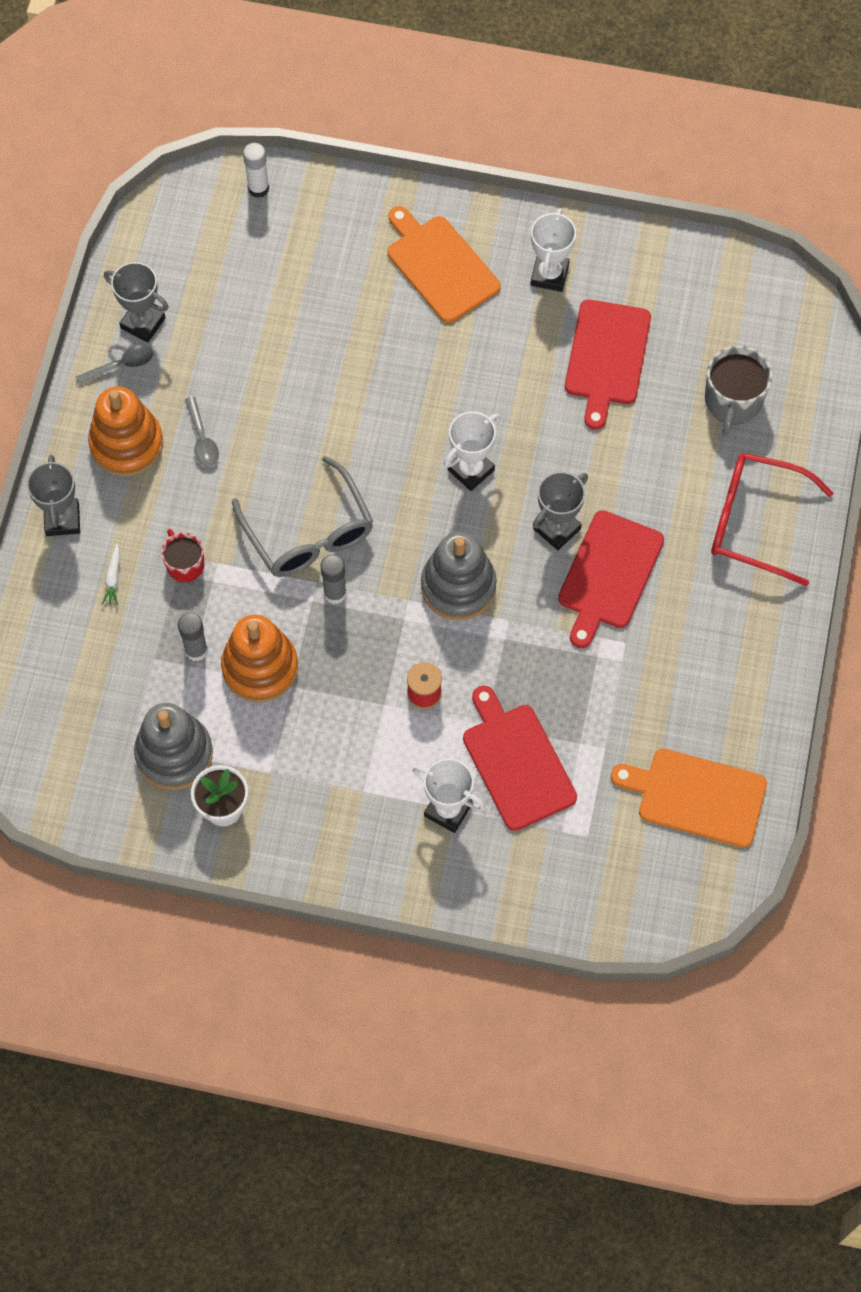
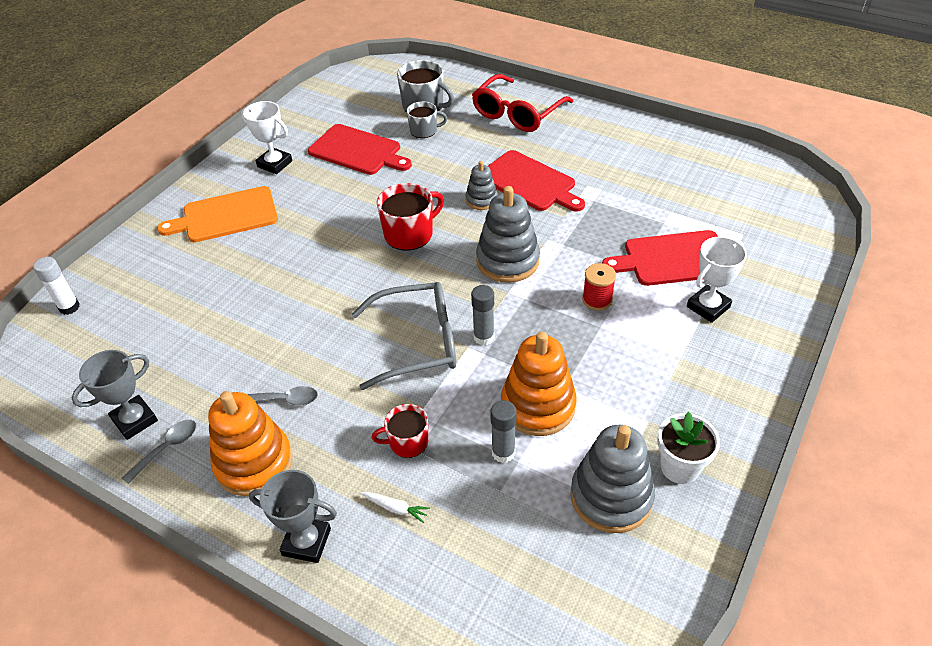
camera: 70 degrees left, 20 degrees down
(121, 365) = (167, 448): grey spoon -> grey spoon turned 45 degrees clockwise
(471, 470) = (410, 234): white trophy -> red mug
(557, 529) = (481, 200): grey trophy -> grey stacking toy
(676, 420) = (424, 130): none -> grey mug
(696, 796) = (718, 176): orange cutting board -> none

